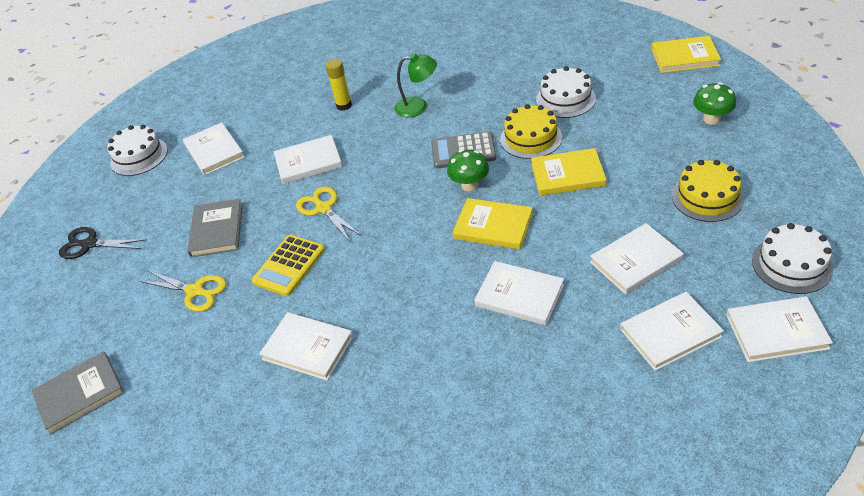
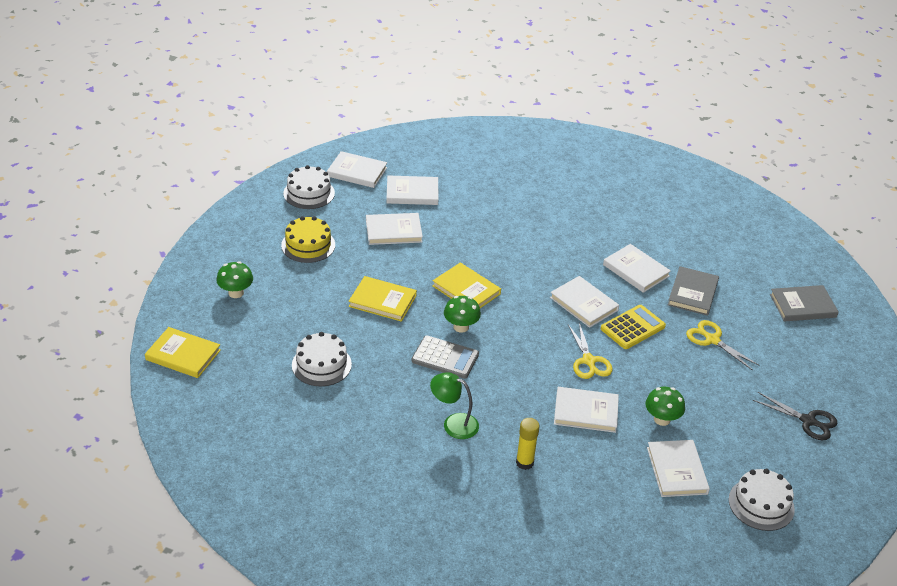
camera: 165 degrees left, 5 degrees down
(217, 230) = (687, 382): grey book -> grey book (693, 293)
(236, 185) = (662, 419): none -> green mushroom
(519, 295) = (481, 243): white book -> white book (584, 304)
(531, 138) = (382, 343): yellow cake -> none

